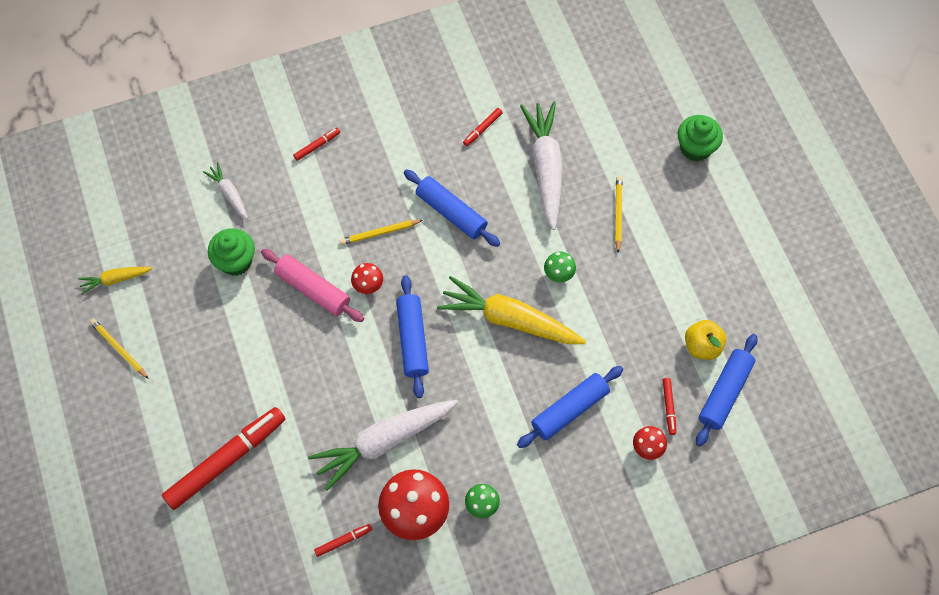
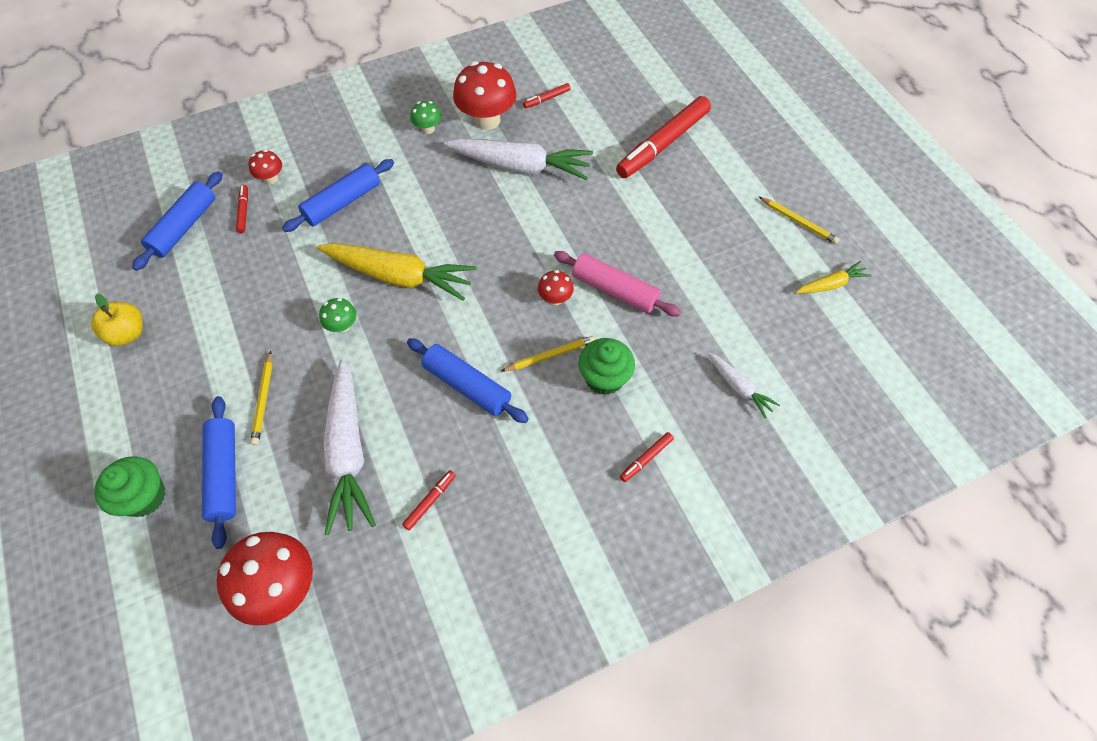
camera: 175 degrees right, 5 degrees down
(235, 261) = (707, 312): green cupcake -> green cupcake (604, 378)
(383, 442) = (521, 166): white carrot -> white carrot turned 45 degrees clockwise
(412, 340) = (501, 251): blue rolling pin -> blue rolling pin (224, 474)
(585, 83) = (281, 587): none -> red mushroom
(702, 346) = (196, 266): yellow apple -> yellow apple (128, 333)

